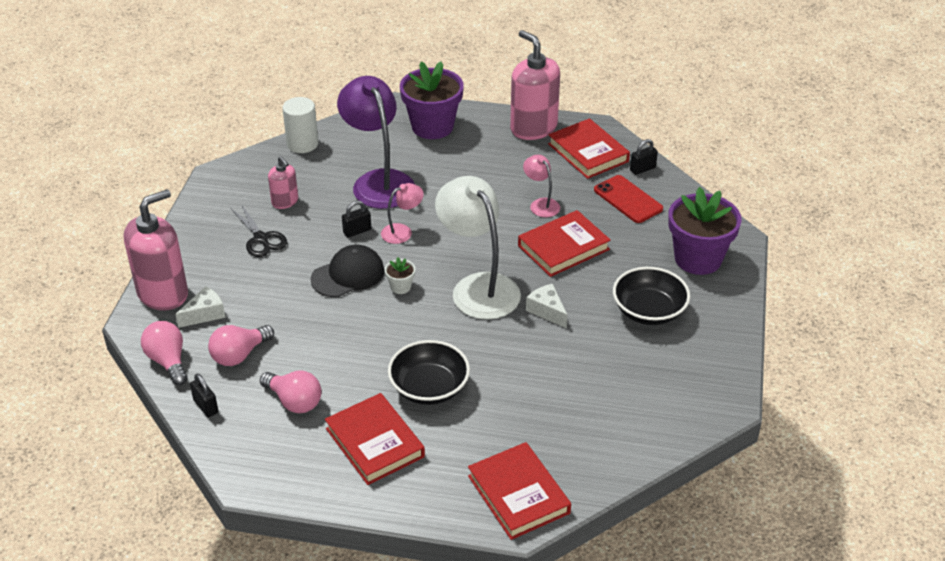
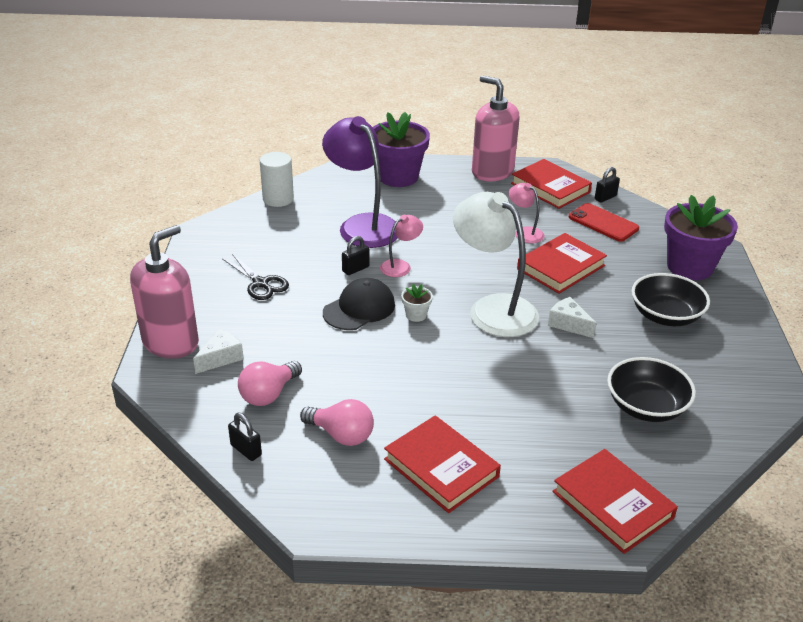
camera: 10 degrees left, 5 degrees down
(168, 361) = (192, 408): pink light bulb -> none
(285, 202) = (275, 249): pink soap dispenser -> none
(429, 388) = (479, 407): black bowl -> black bowl (646, 406)

